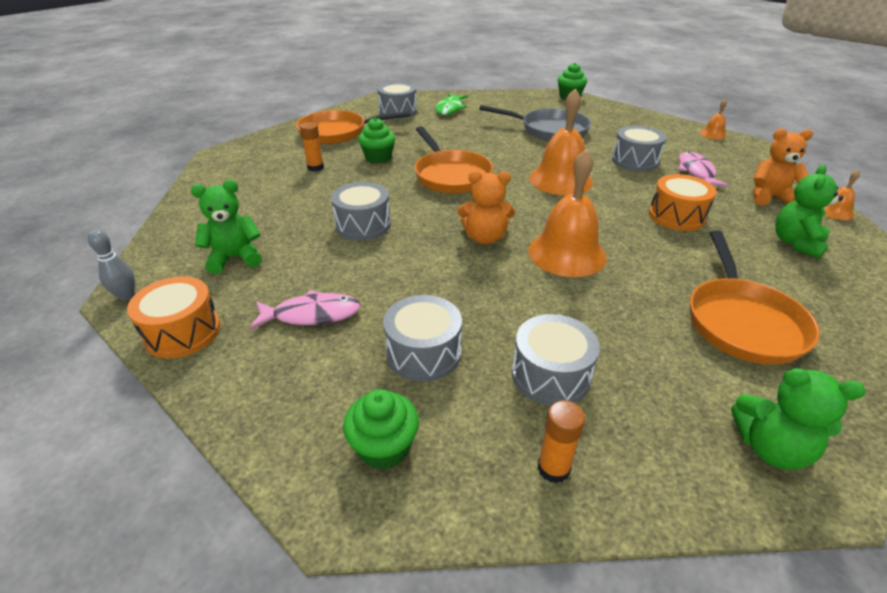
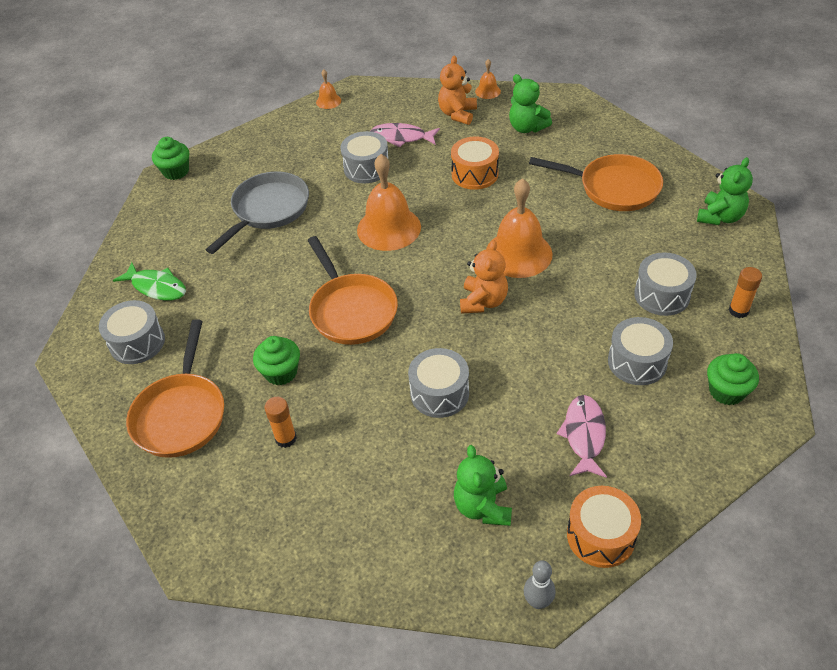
camera: 75 degrees left, 10 degrees up
(450, 175) = (351, 310): orange pan -> orange pan turned 75 degrees clockwise

